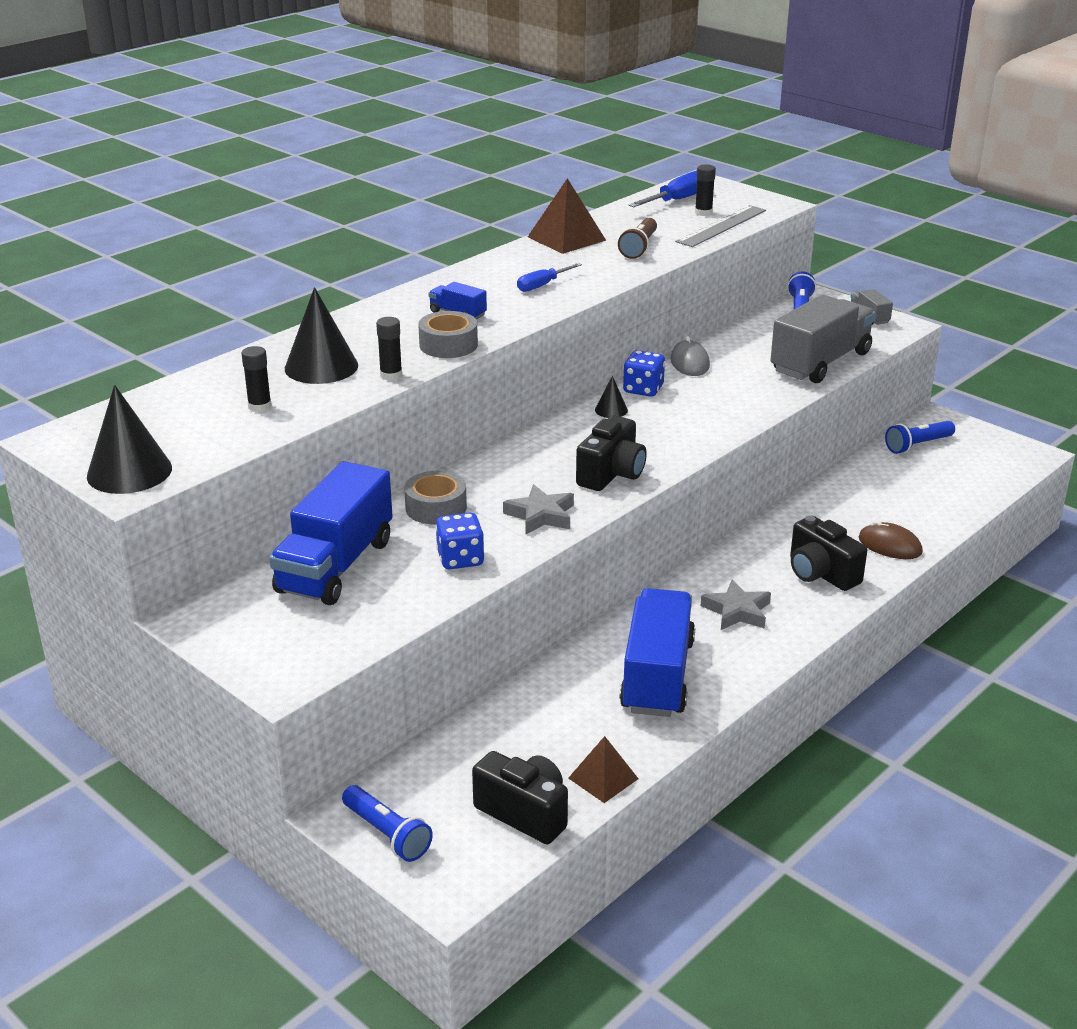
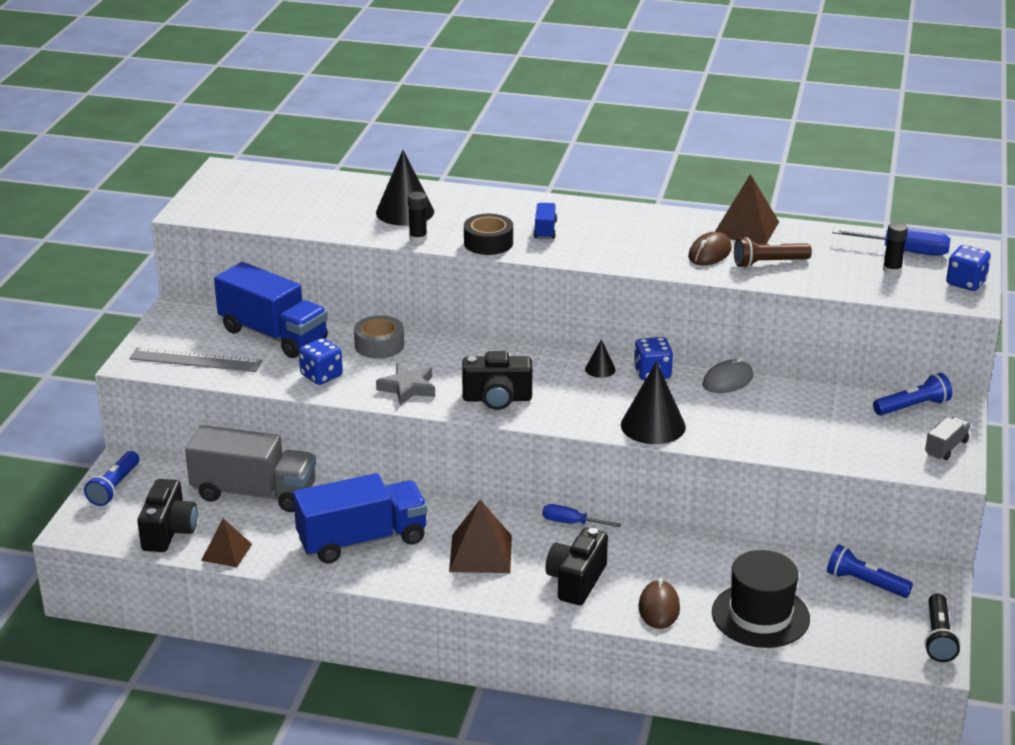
camera: 60 degrees right, 0 degrees up
(129, 472) = (208, 204): black cone -> black cone (653, 425)
(259, 406) = (327, 212): black glue stick -> none
(335, 566) = (273, 335): blue truck -> blue truck turned 135 degrees counterclockwise
(448, 345) = (488, 243): grey tape -> black tape
(542, 285) = (638, 246): blue screwdriver -> blue screwdriver (572, 523)
(593, 263) = (709, 253): none -> brown mouse
(721, 226) = (872, 286): grey ruler -> grey ruler (195, 360)
(737, 611) = (480, 553): grey star -> brown pyramid
(751, 197) = (965, 283): none -> blue dice
(820, 362) = (809, 444): grey truck -> grey truck (254, 493)
(931, 503) = (760, 615): none -> black hat
(1006, 442) = (938, 637): none -> black flashlight

